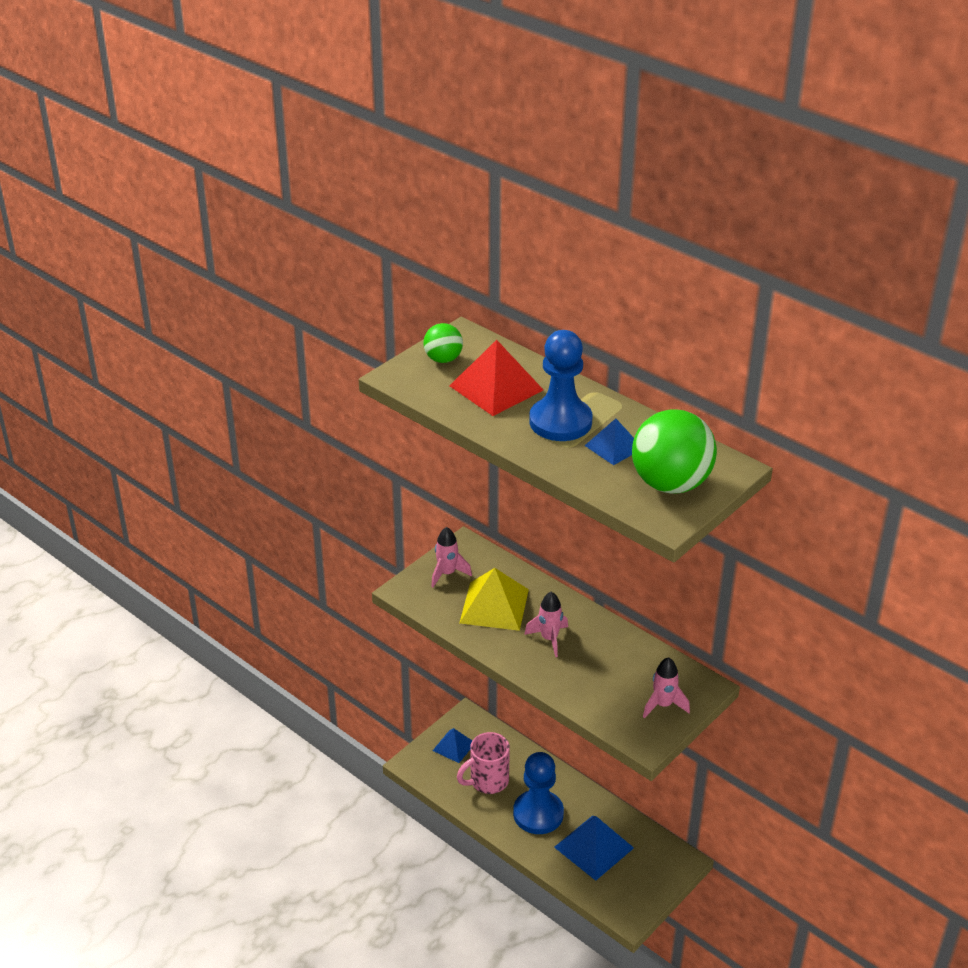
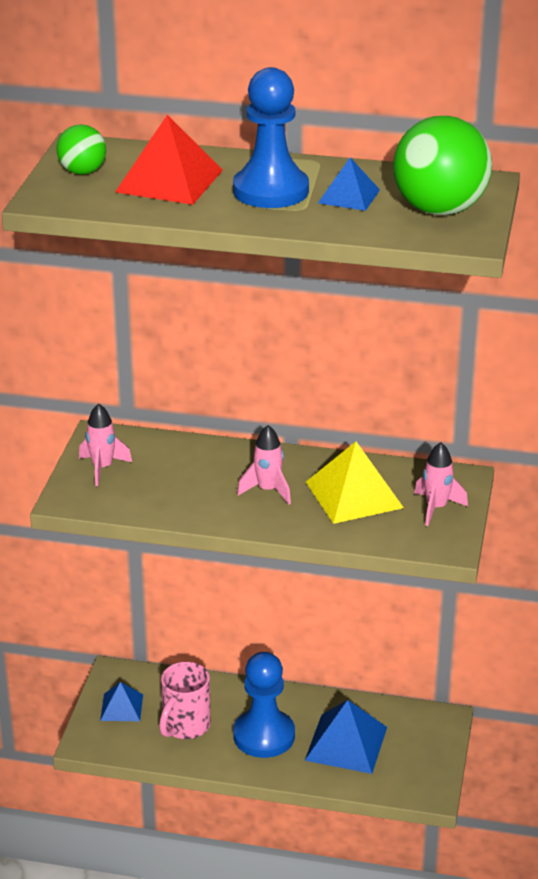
camera: 30 degrees left, 5 degrees down
(494, 606) = (181, 480): yellow pyramid -> yellow pyramid (354, 494)

